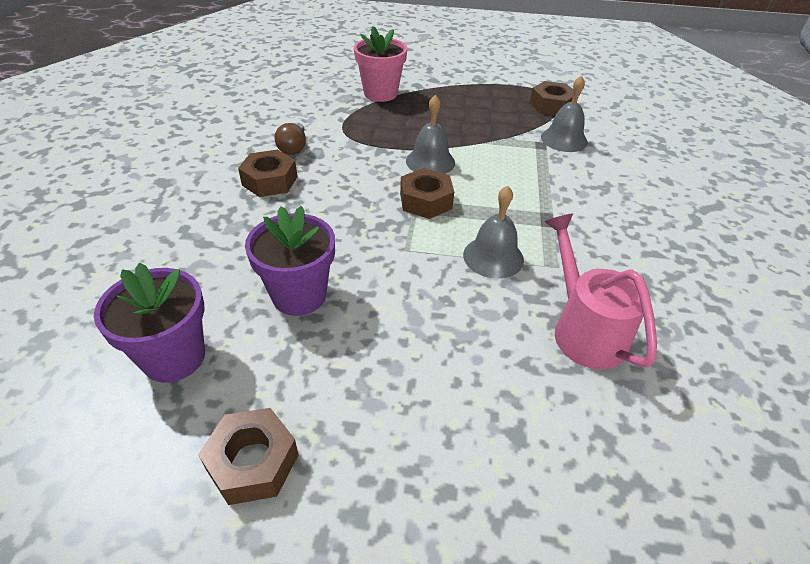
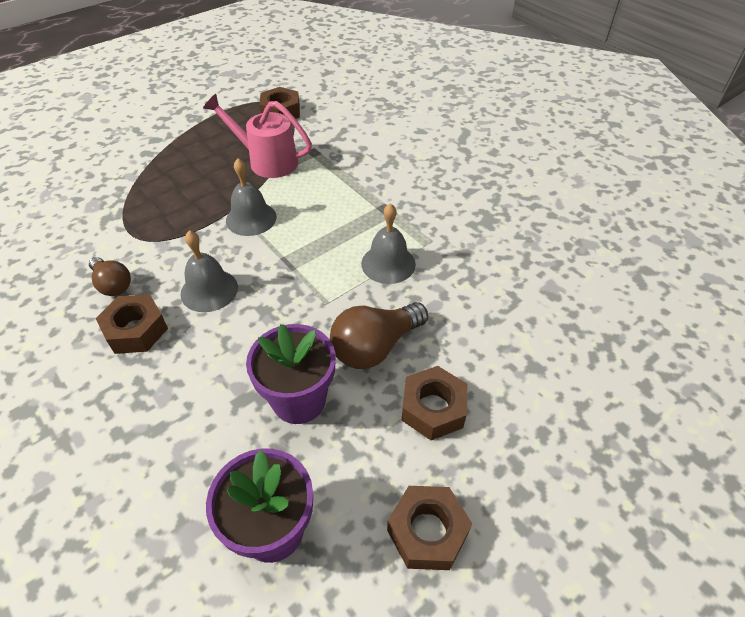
camera: 45 degrees left, 5 degrees up
(380, 93) = (123, 181): pink flower pot -> none
(399, 305) = (375, 347): none -> brown light bulb
(425, 201) = (290, 254): brown nut -> brown nut (433, 408)
(564, 139) = (323, 137): grey bell -> grey bell (209, 290)
(583, 329) = (492, 272): pink watering can -> pink watering can (266, 161)

